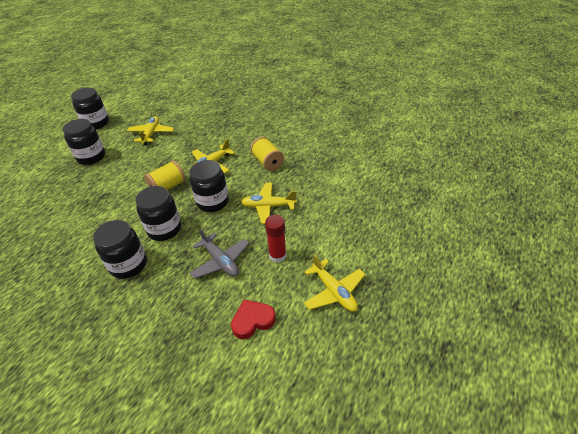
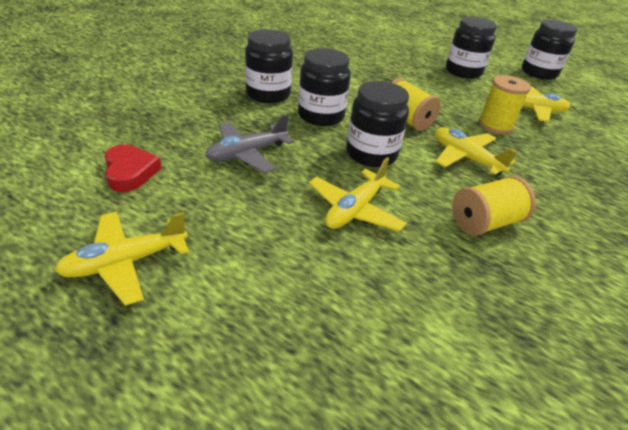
camera: 90 degrees right, 5 degrees down
(173, 150) = (495, 125): none -> yellow spool
(268, 206) = (355, 210): yellow plane -> yellow plane turned 150 degrees counterclockwise
(277, 255) = (235, 207): red glue stick -> none

